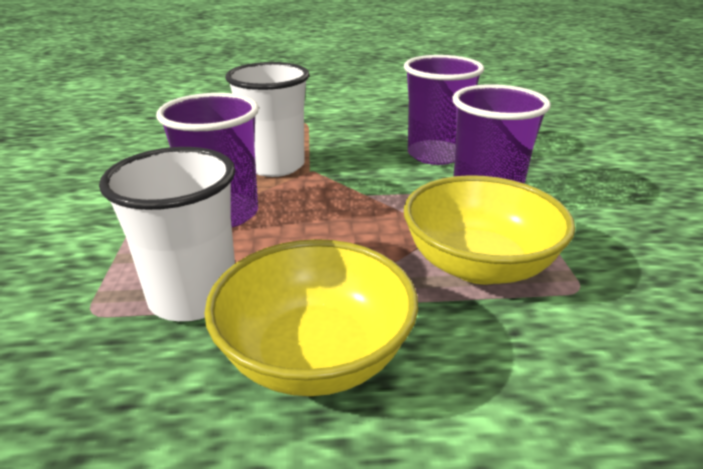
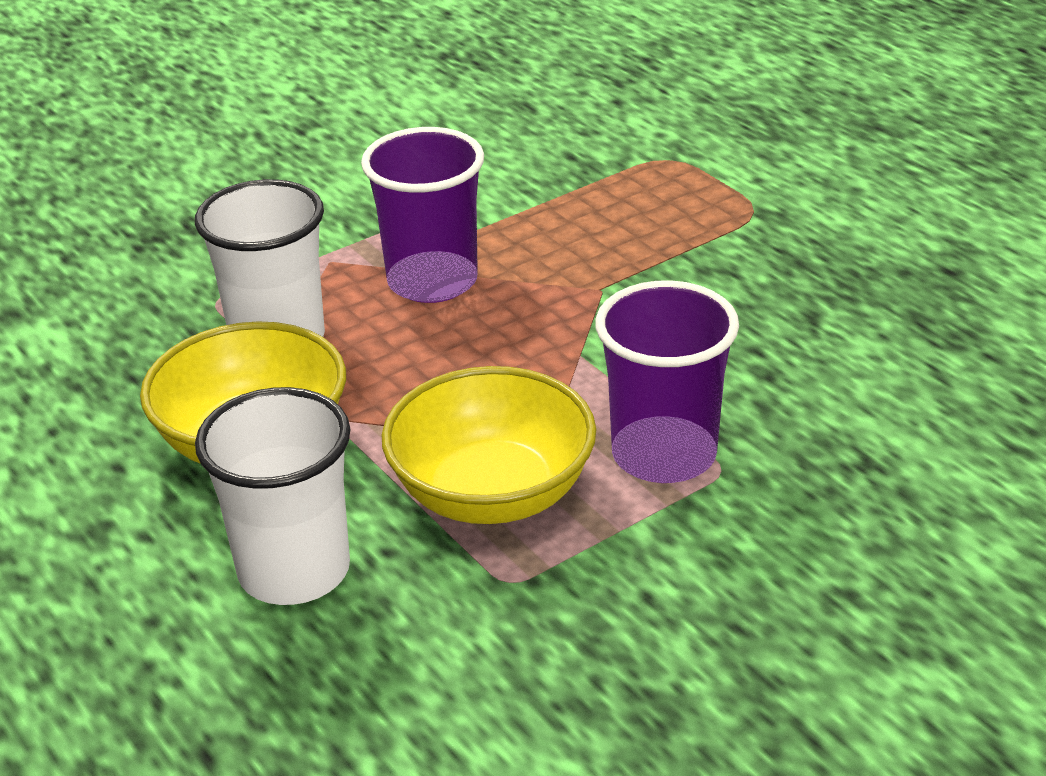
camera: 60 degrees right, 5 degrees up
(275, 166) = (583, 258): white cup -> white cup (294, 571)
(435, 155) = (771, 367): purple cup -> none

